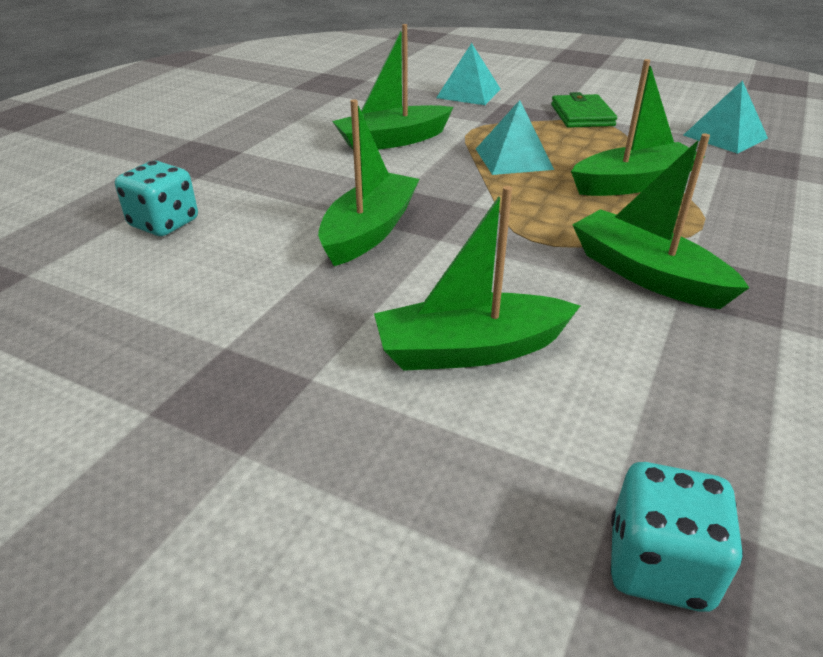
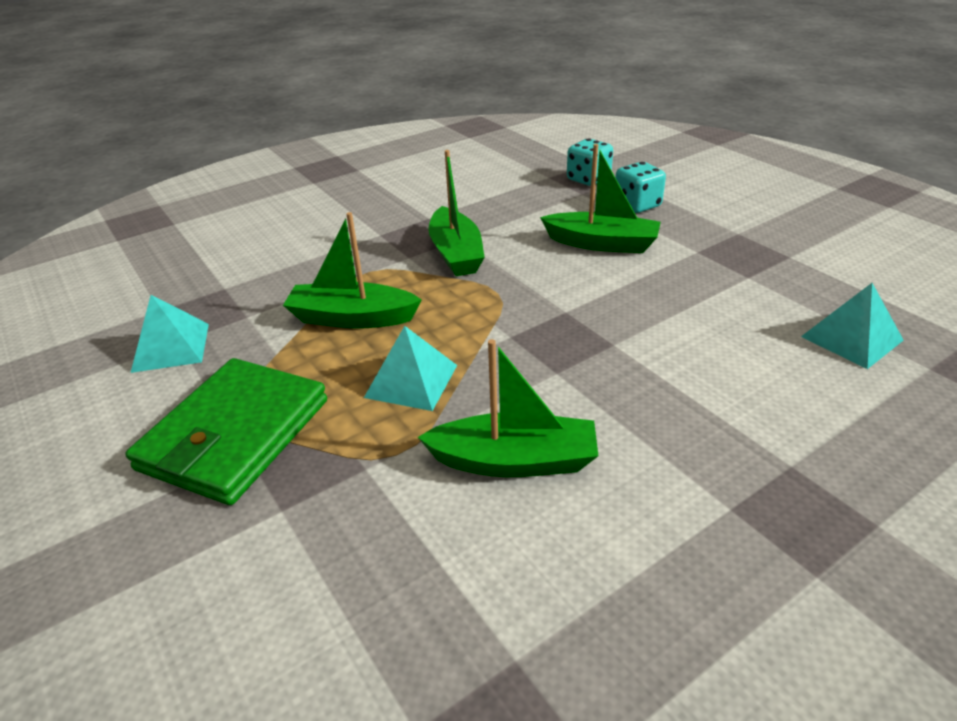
camera: 150 degrees left, 0 degrees up
(164, 223) = (816, 394): turquoise dice -> turquoise dice (637, 205)
(369, 231) = (618, 332): green boat -> none
(468, 93) = (295, 563): turquoise pyramid -> turquoise pyramid (852, 338)
(582, 115) = (235, 434): green wallet -> green wallet, size x1.75

